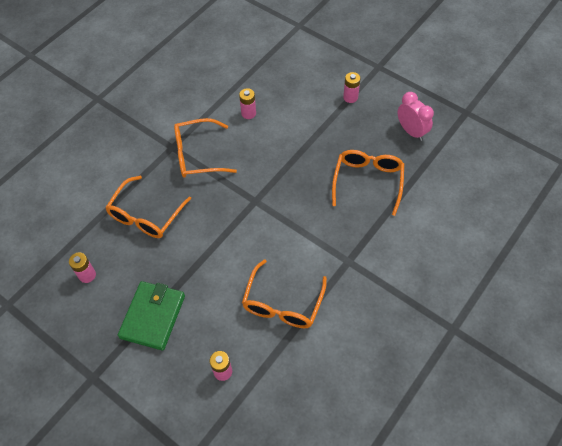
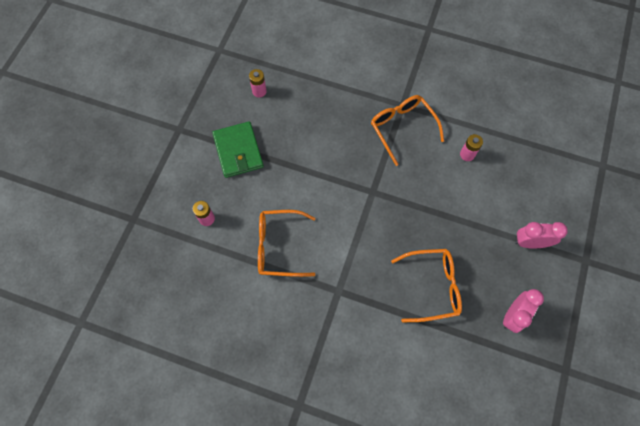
camera: 70 degrees right, 10 degrees up
(146, 215) = (327, 111): orange glasses -> none
(153, 317) = (238, 151): green wallet -> green wallet turned 75 degrees clockwise
(350, 97) = (530, 242): pink battery -> pink clock

